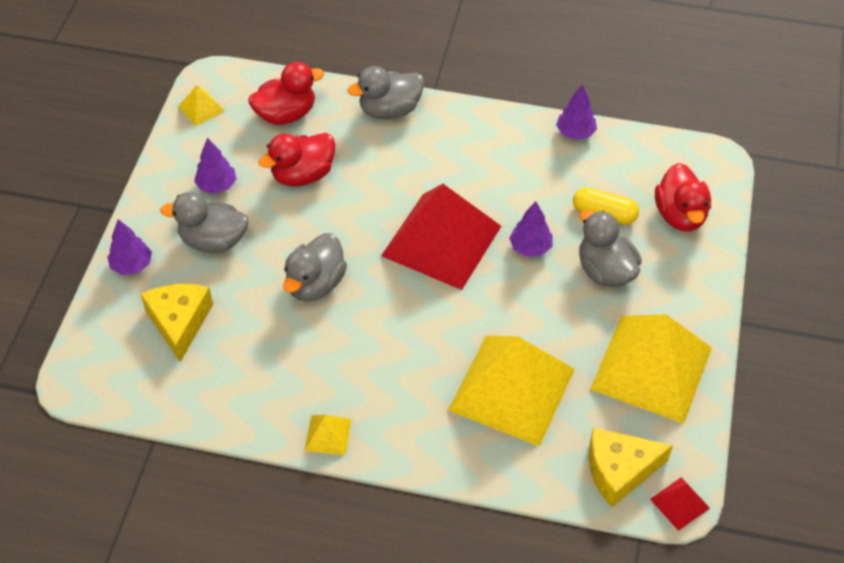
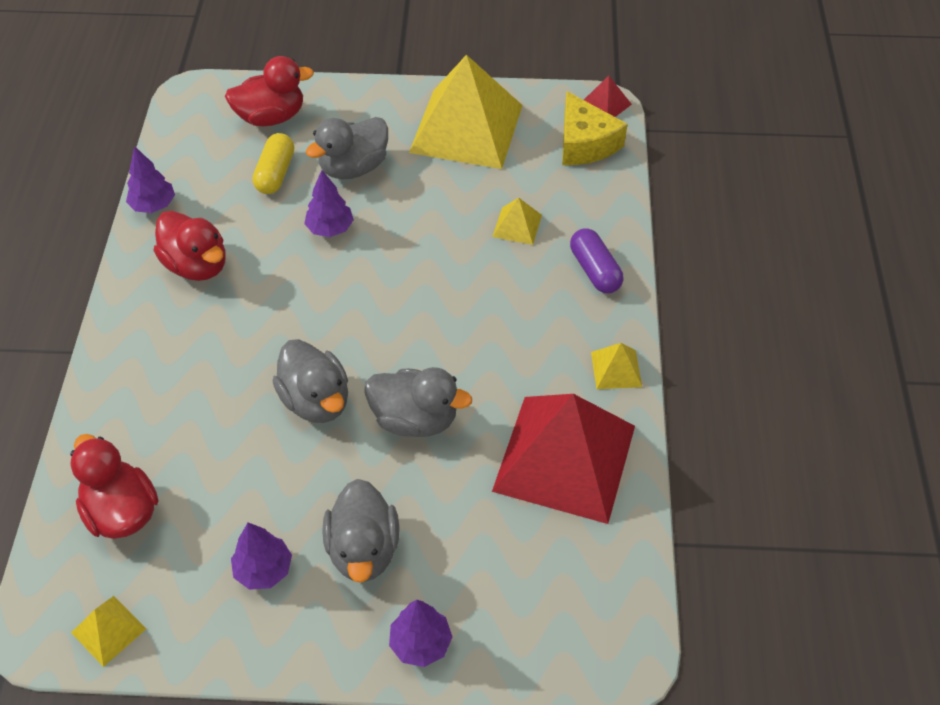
camera: 100 degrees left, 0 degrees up
(179, 322) = (502, 557): yellow cheese -> none
(303, 175) = (237, 468): red duck -> red duck (197, 265)
(390, 110) = (114, 390): grey duck -> grey duck (316, 400)
(441, 240) = (330, 307): red pyramid -> red pyramid (564, 457)
(444, 442) = (594, 270): none -> purple capsule
(511, 389) = (517, 226): yellow pyramid -> yellow pyramid, size x0.41

